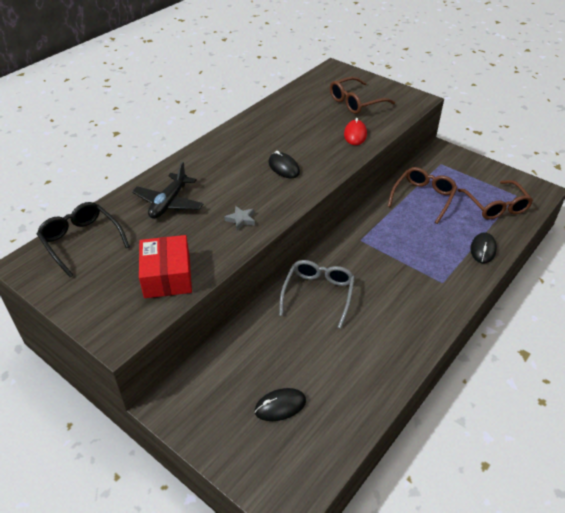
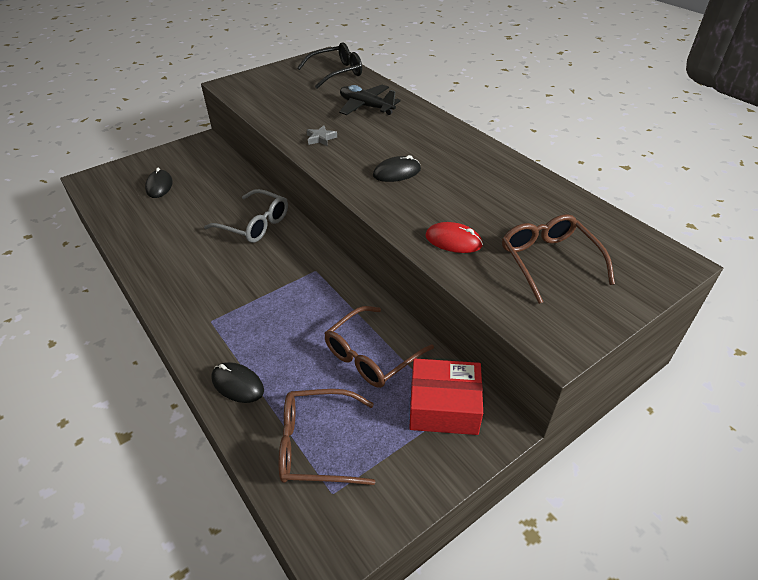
camera: 105 degrees right, 0 degrees up
(167, 276) = (272, 102): red box -> red box (444, 407)
(423, 197) = (371, 356): brown glasses -> brown glasses turned 90 degrees clockwise

